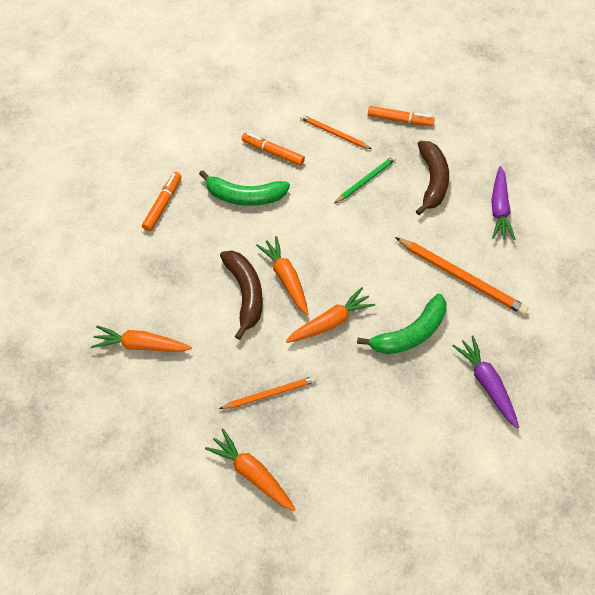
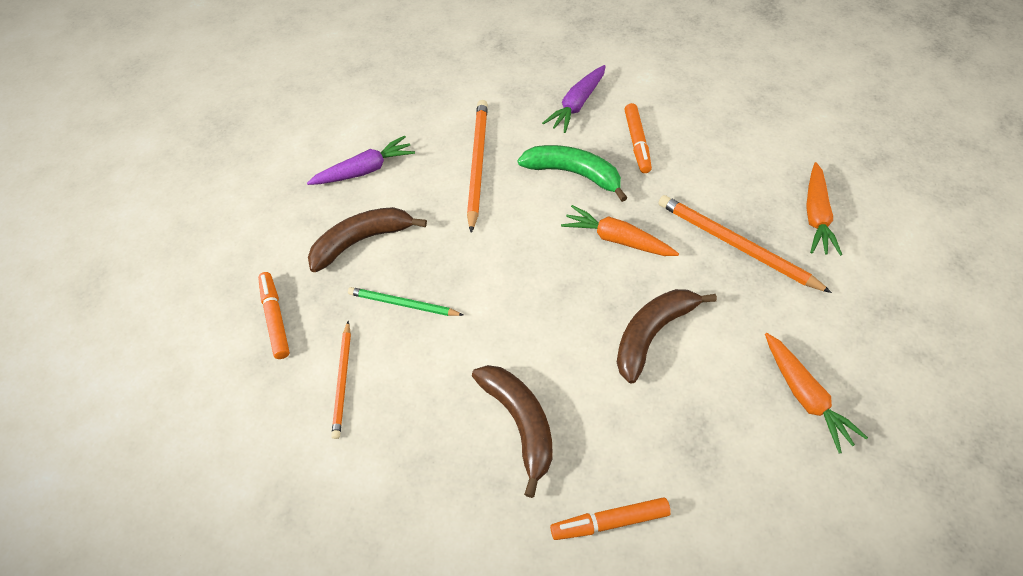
camera: 120 degrees left, 5 degrees down
(245, 196) = (520, 423): green banana -> brown banana
(270, 393) = (736, 245): orange pencil -> orange pencil, size x1.61
(273, 152) = (423, 436): orange marker -> orange marker (637, 142)
(286, 278) = (600, 307): orange carrot -> none

